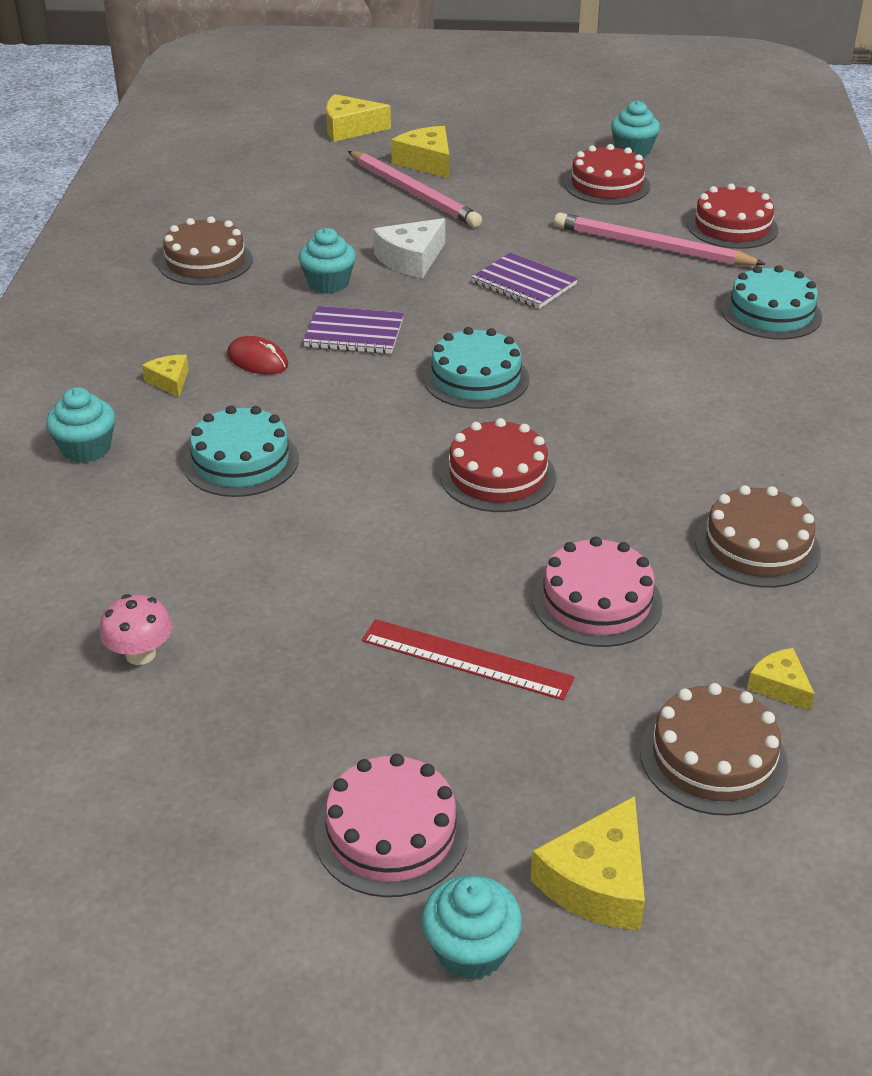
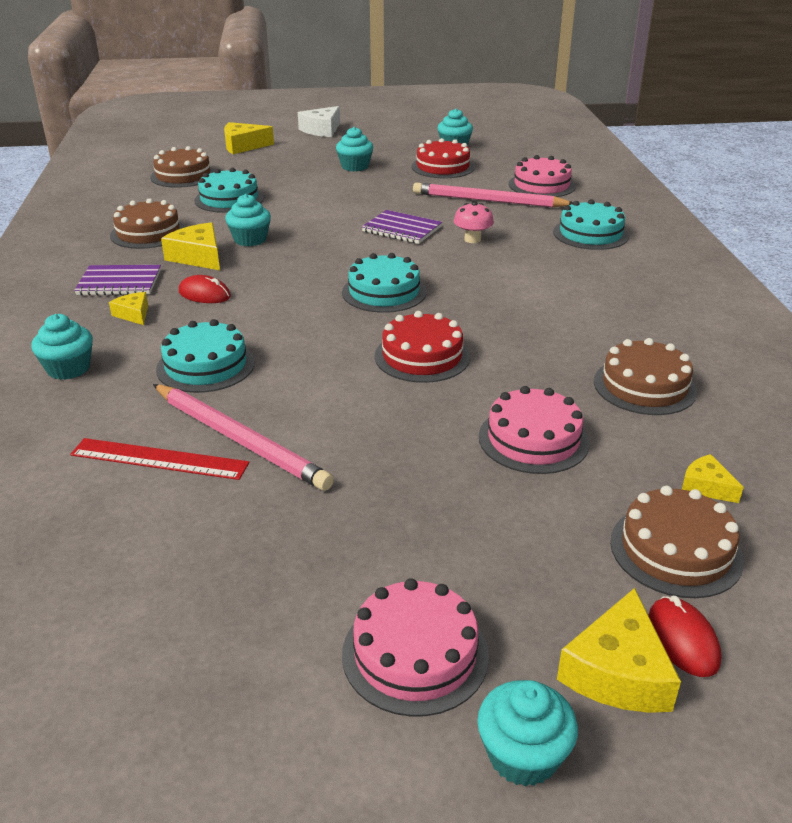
camera: 10 degrees left, 5 degrees down
(140, 654) = (144, 525): pink mushroom -> pink mushroom (472, 239)
(263, 173) = (183, 175): none -> brown cake
(314, 216) = (229, 199): none -> turquoise cake
(354, 333) = (279, 270): purple notebook -> purple notebook (119, 282)
(411, 259) = (311, 220): white cheese -> white cheese (322, 130)
(413, 193) = (301, 180): pink pencil -> pink pencil (240, 439)
(427, 162) = (306, 162): yellow cheese -> yellow cheese (198, 257)
(466, 659) = (439, 496): red ruler -> red ruler (159, 459)
(489, 175) = (355, 167): none -> turquoise cupcake
(681, 858) = (683, 640): none -> red mouse
(732, 227) = (541, 185): red cake -> pink cake

